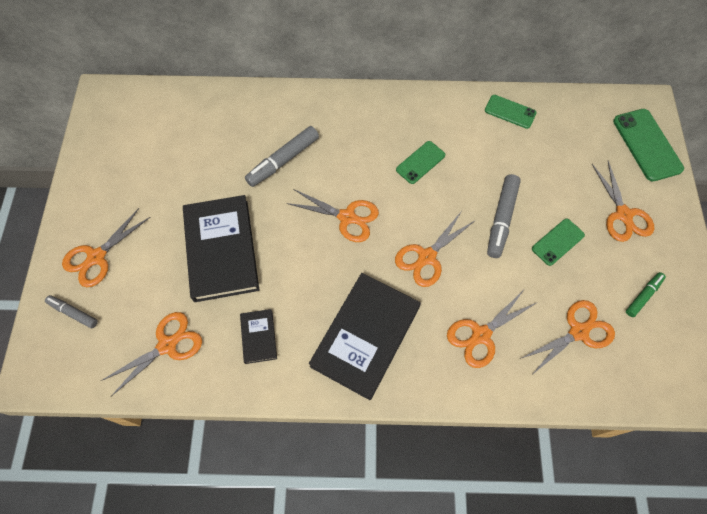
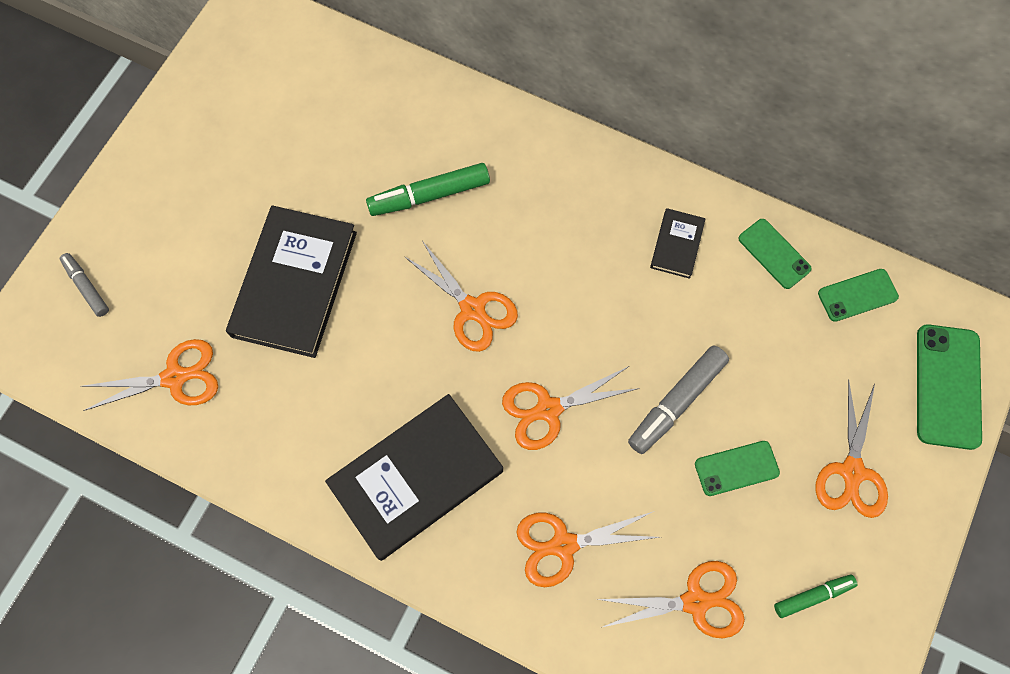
camera: 25 degrees right, 5 degrees up
(97, 257) = (144, 227): orange scissors -> none
(258, 337) = (286, 417): black book -> black book (677, 245)
(283, 161) = (429, 195): grey marker -> green marker
(420, 162) = (609, 275): green phone -> green phone (857, 295)

